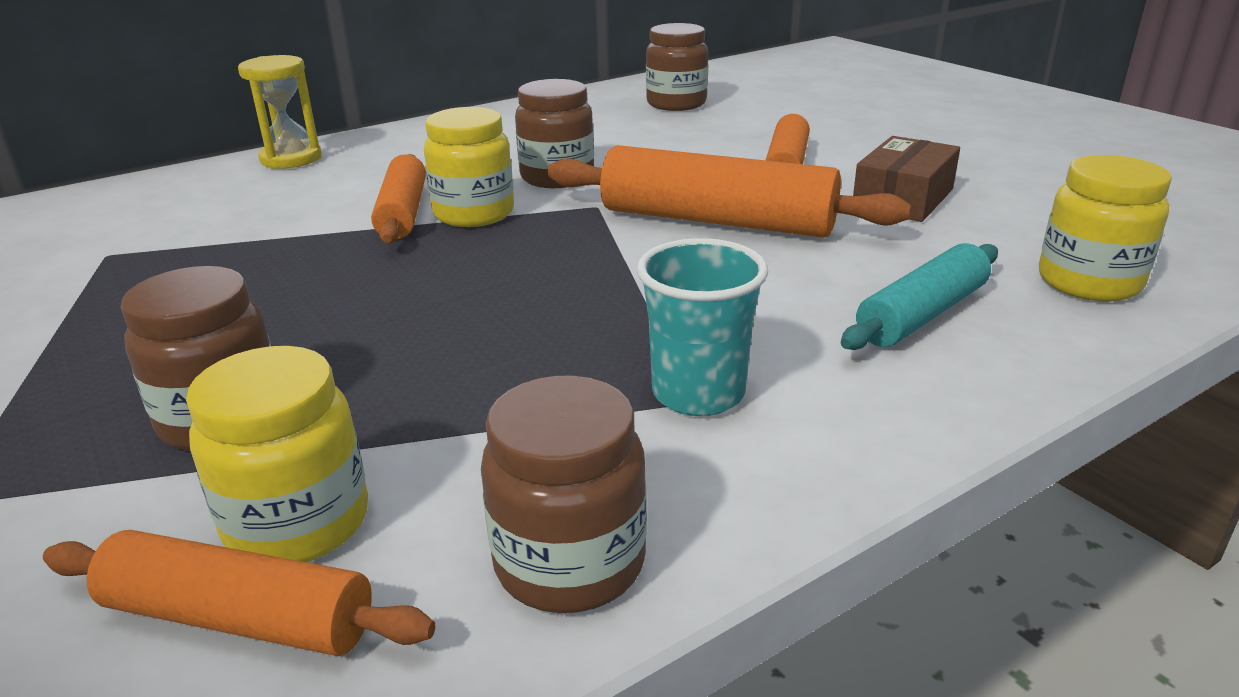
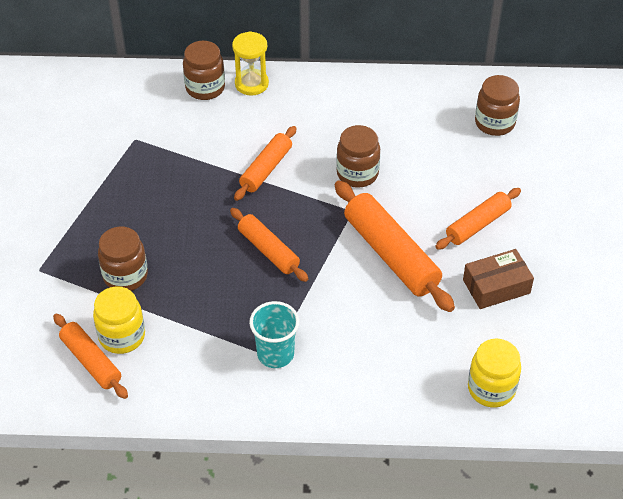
camera: 35 degrees right, 20 degrees up
(474, 214) = (294, 187): yellow jar -> none
(510, 282) = (268, 250): none -> orange rolling pin
(570, 563) = (179, 395): brown jar -> brown jar (205, 88)
(922, 315) = (399, 365): turquoise rolling pin -> none

